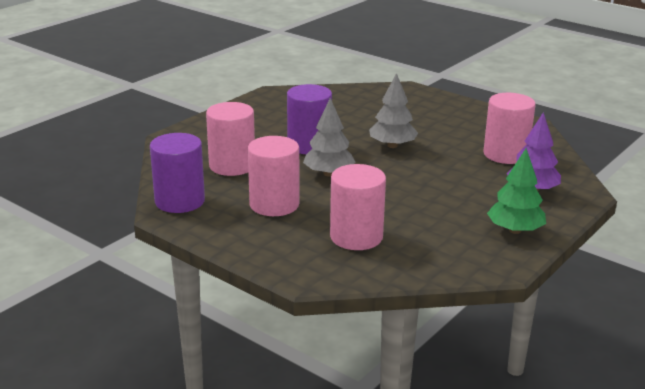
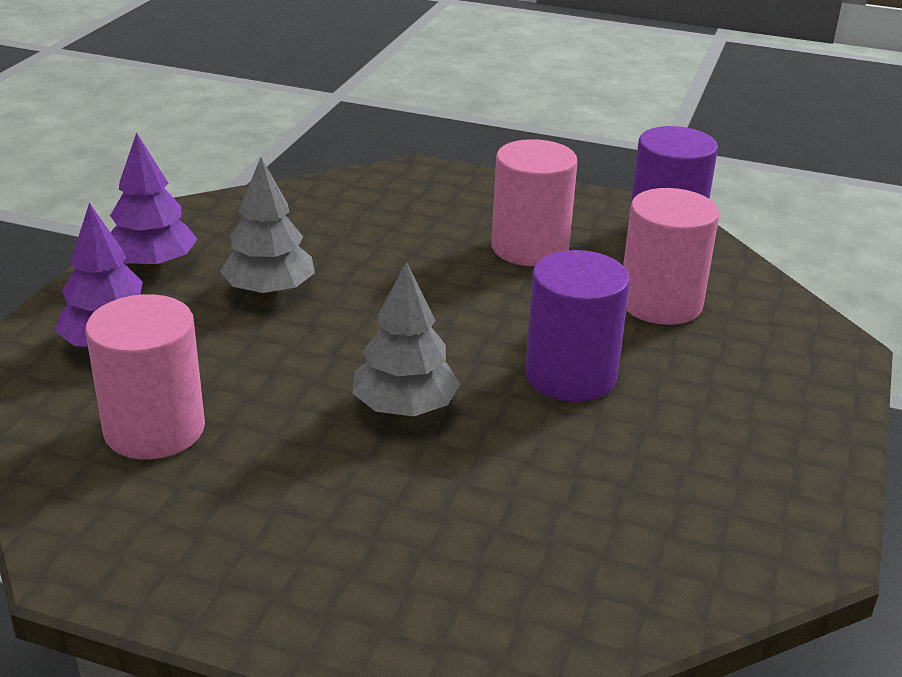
camera: 160 degrees right, 5 degrees up
(329, 174) = (487, 316): grey tree -> grey tree (269, 291)
(356, 237) = (383, 221): pink cylinder -> none
(515, 230) = (153, 264): green tree -> purple tree

